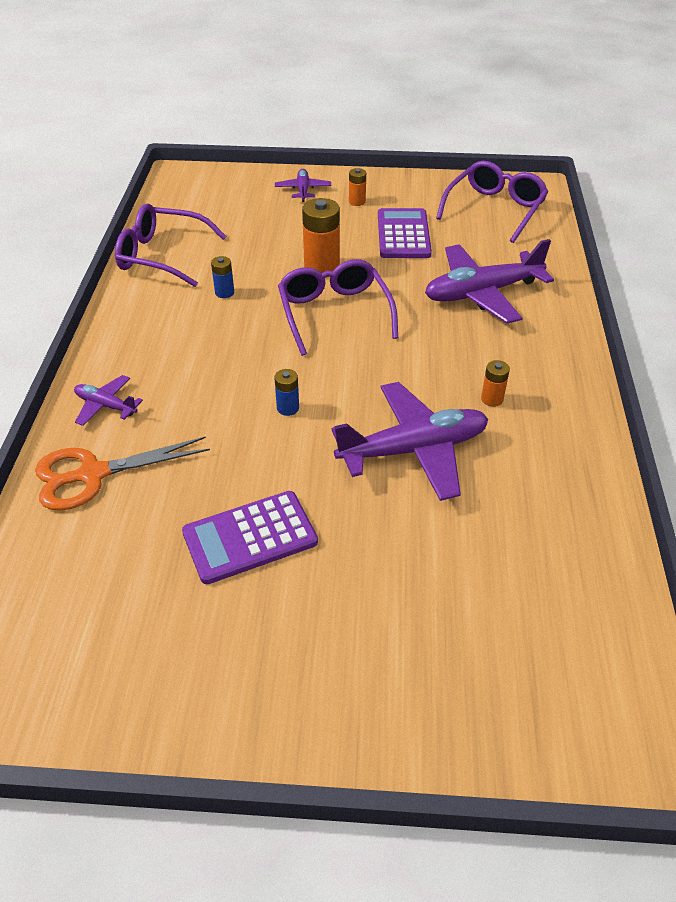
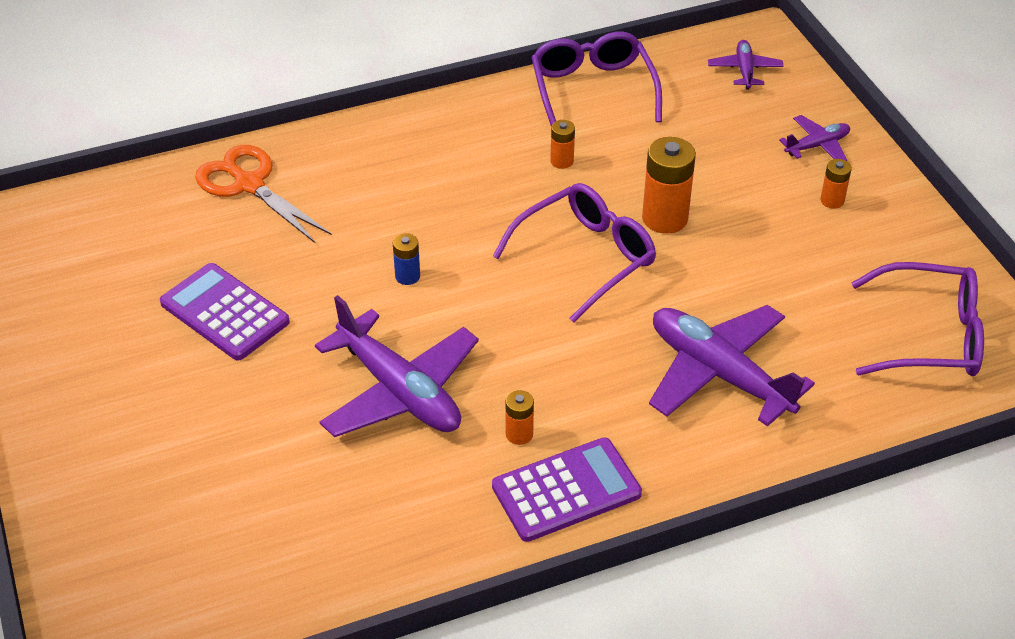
camera: 65 degrees right, 0 degrees up
(106, 406) = (338, 154): purple plane -> purple plane (744, 70)
(224, 292) = (562, 161): blue battery -> orange battery
(403, 234) = (791, 265): purple calculator -> purple calculator (566, 490)

